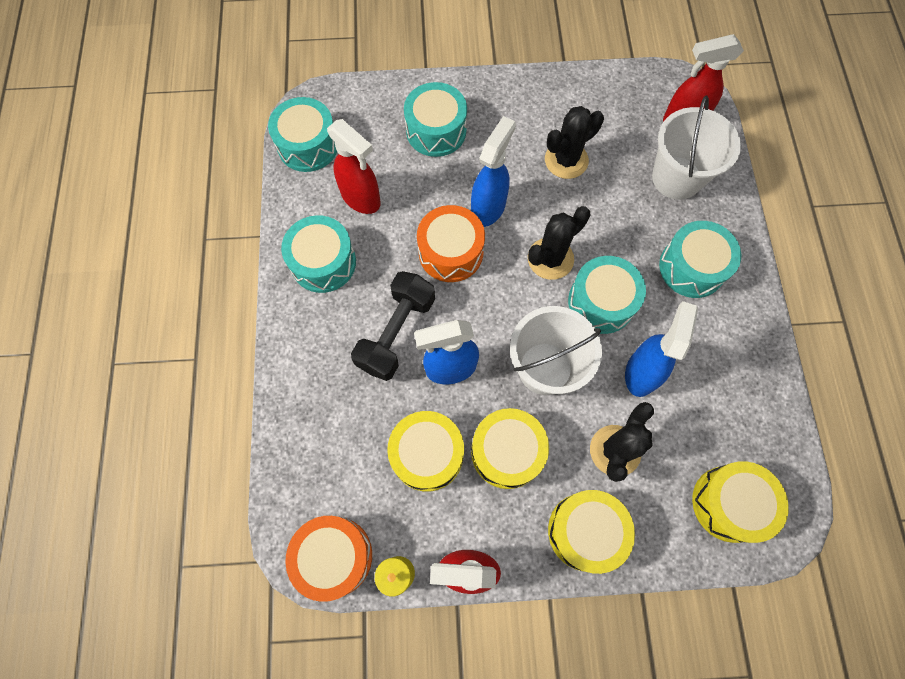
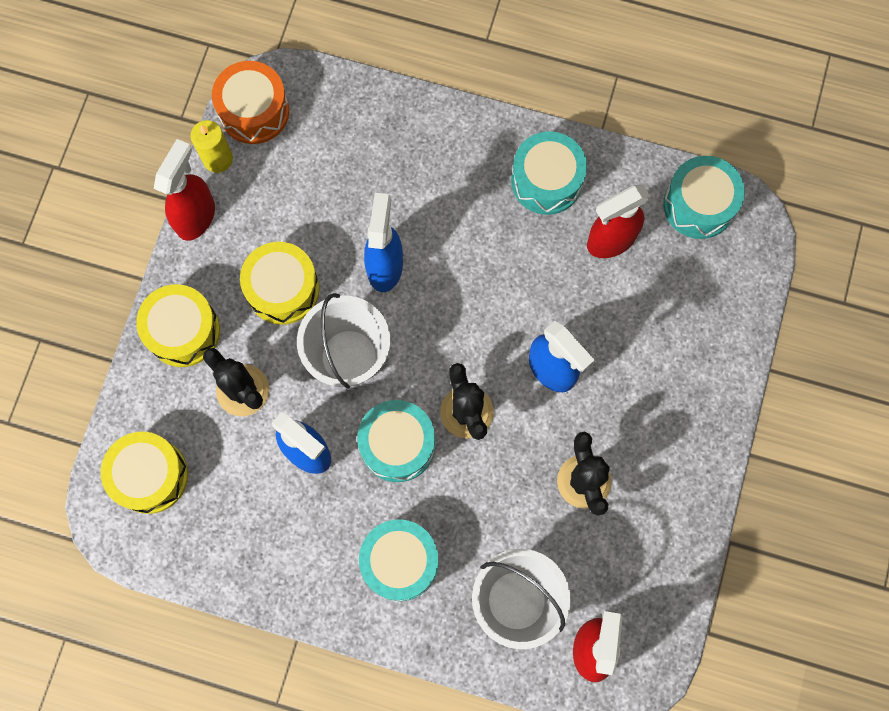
camera: 110 degrees right, 5 degrees up
(396, 333) = (441, 227): black dumbbell -> none
(427, 454) = (310, 217): yellow drum -> none
(436, 130) = (673, 349): turquoise drum -> none
(451, 252) = (512, 311): orange drum -> none

